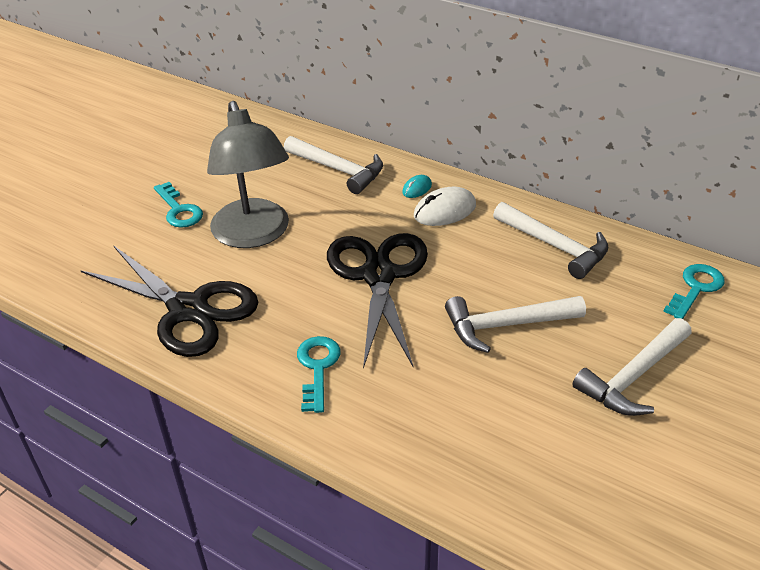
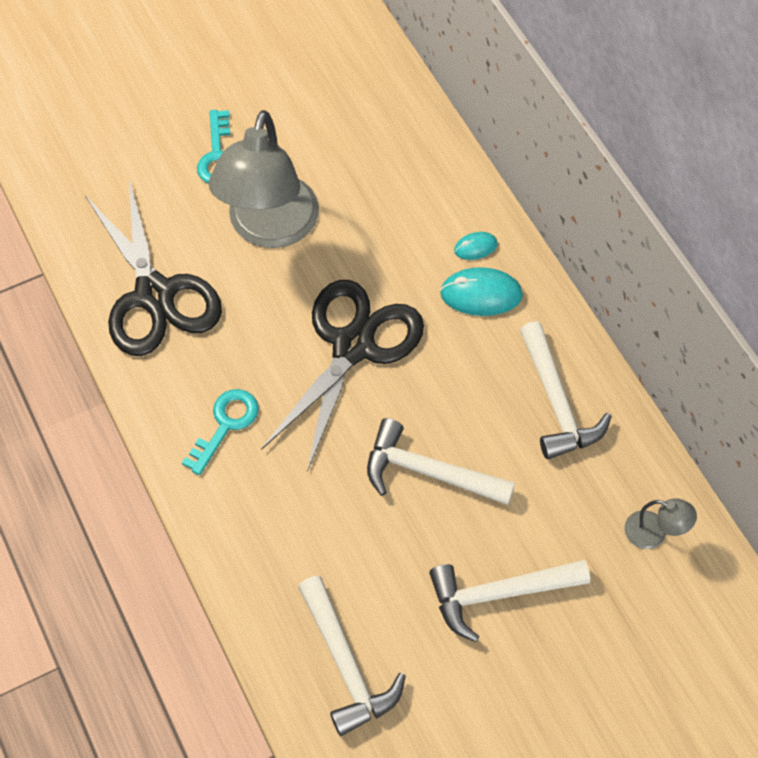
camera: 30 degrees right, 20 degrees up
(338, 170) = (412, 176): white hammer -> white hammer (346, 664)
(445, 211) = (481, 294): white mouse -> turquoise mouse
(696, 289) = (654, 533): turquoise key -> grey lamp

